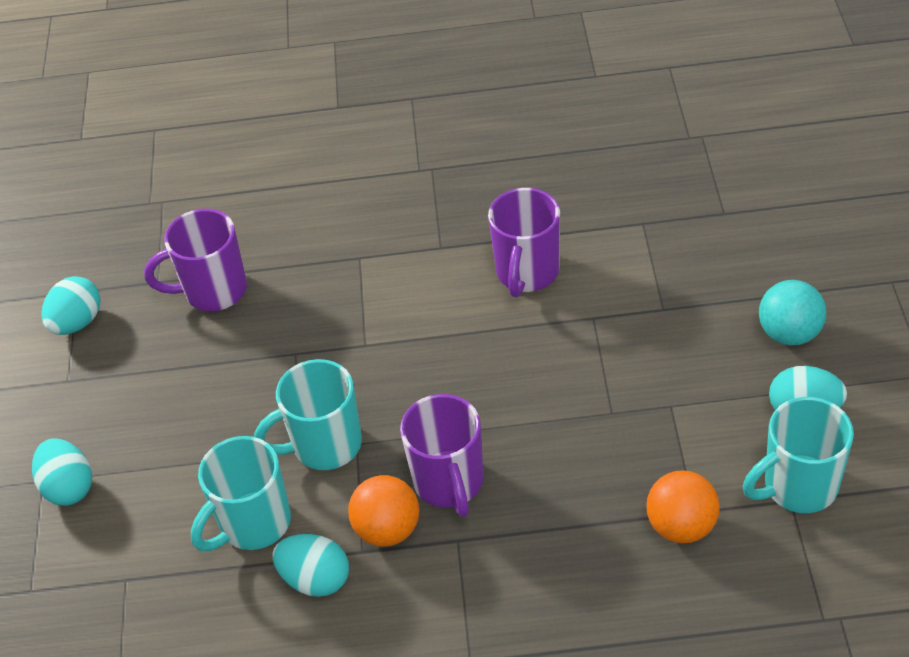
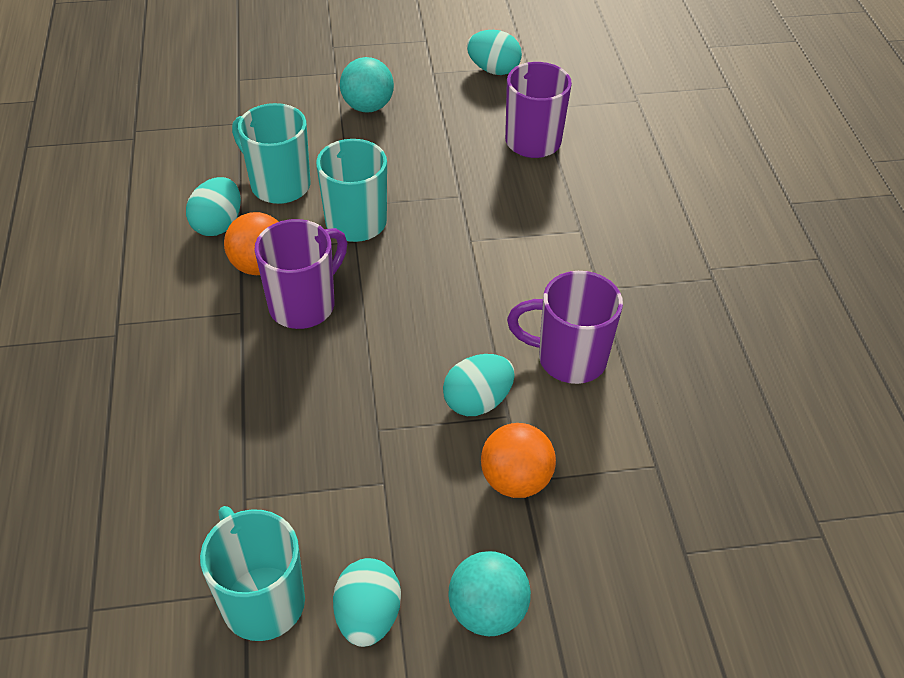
camera: 80 degrees right, 0 degrees up
(69, 487) = (328, 85): turquoise egg -> turquoise egg (477, 401)
(122, 443) = (368, 107): none -> turquoise ball
(449, 483) = (304, 304): purple mug -> purple mug turned 150 degrees clockwise
(681, 526) = (228, 485): orange ball -> orange ball (515, 480)

